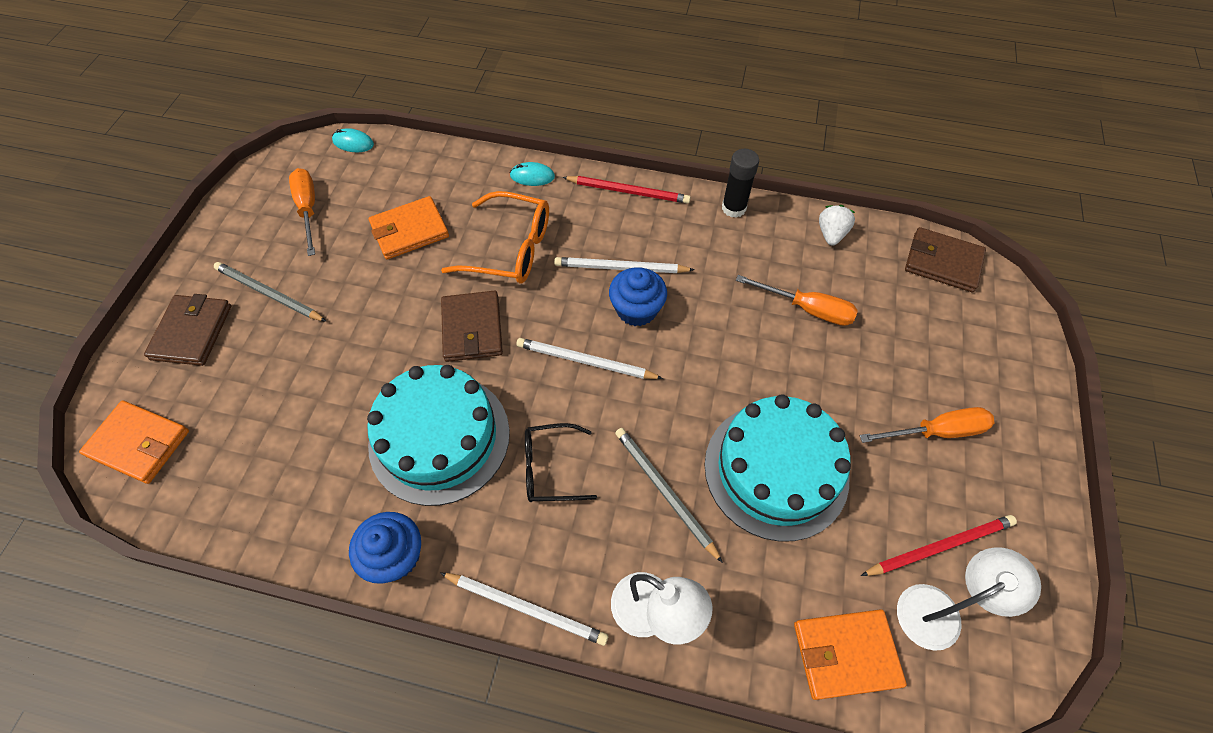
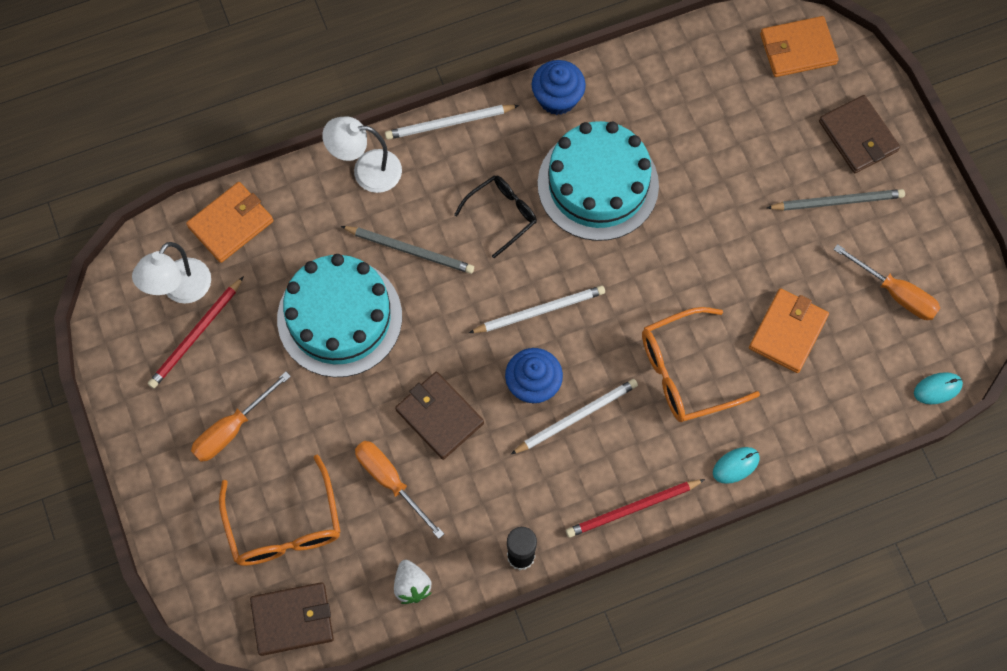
camera: 145 degrees right, 10 degrees up
(472, 328) = (650, 279): brown wallet -> brown wallet (439, 416)
(807, 309) = (390, 481): orange screwdriver -> orange screwdriver turned 60 degrees clockwise
(919, 328) = (284, 525): none -> orange glasses

